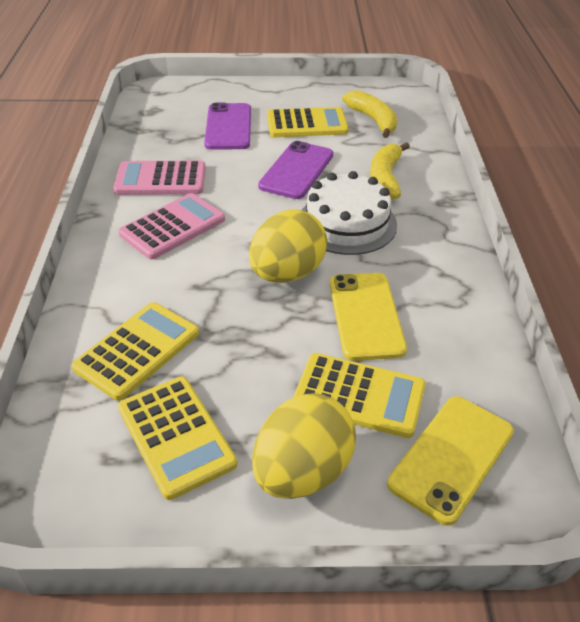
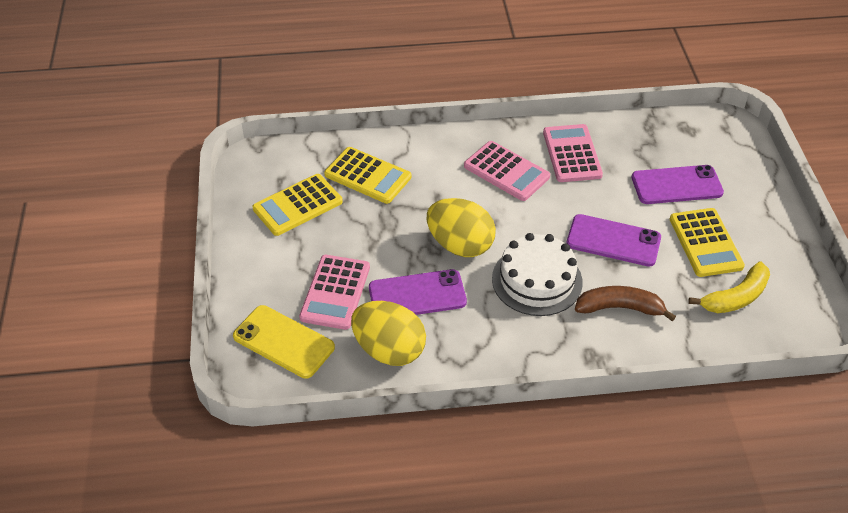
camera: 85 degrees right, 5 degrees up
(302, 472) = (272, 266): yellow egg -> yellow egg (389, 350)
(359, 395) = (335, 292): yellow calculator -> pink calculator
(366, 316) = (417, 295): yellow phone -> purple phone
(385, 178) = (620, 308): yellow banana -> brown banana

